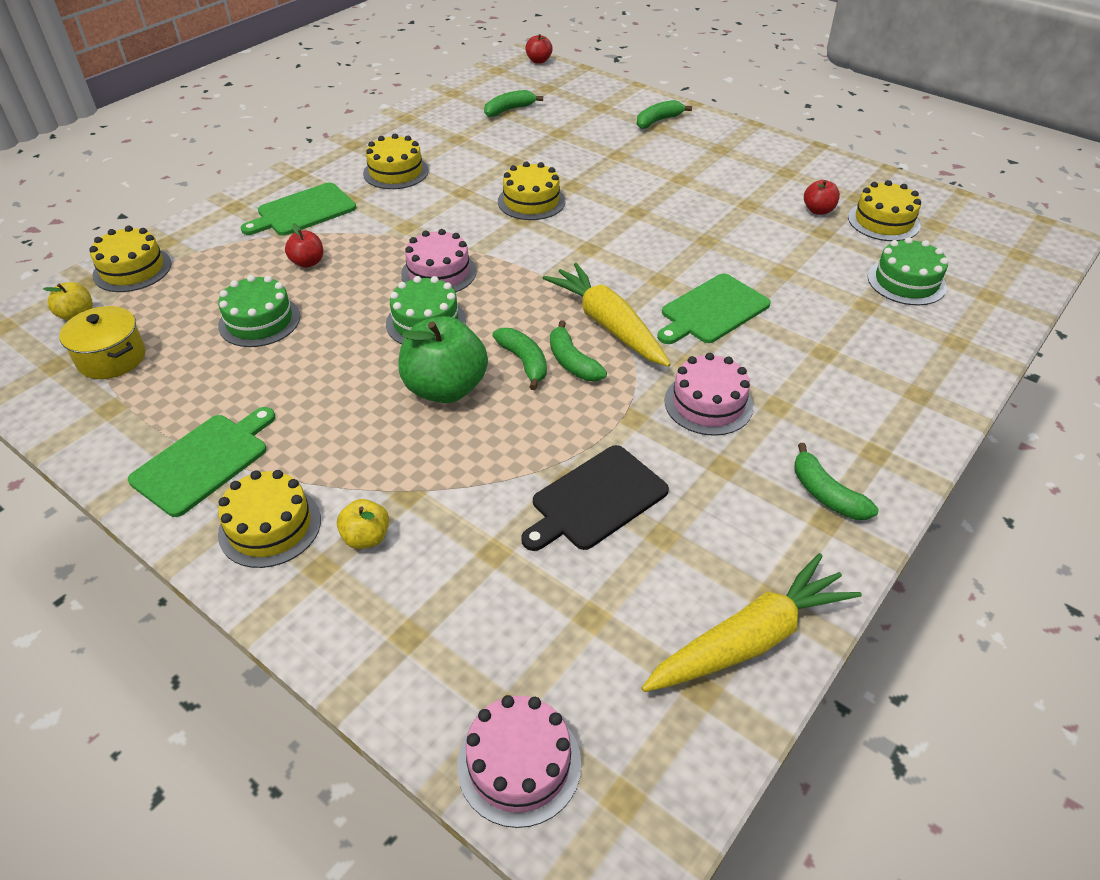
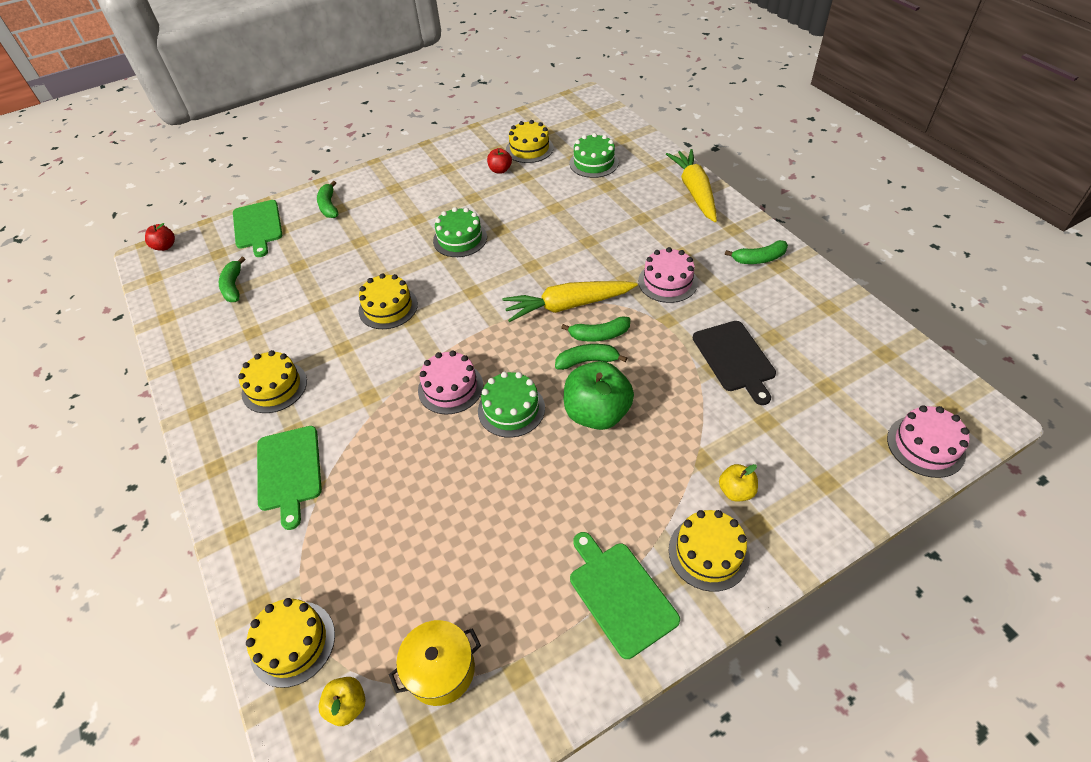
camera: 65 degrees left, 5 degrees up
(259, 321) = (448, 530): green cake -> green cake (460, 239)
(308, 262) = (378, 479): red apple -> none
(712, 310) = (578, 251): green cutting board -> green cutting board (257, 226)
(750, 639) = (855, 323): yellow carrot -> yellow carrot (695, 191)

